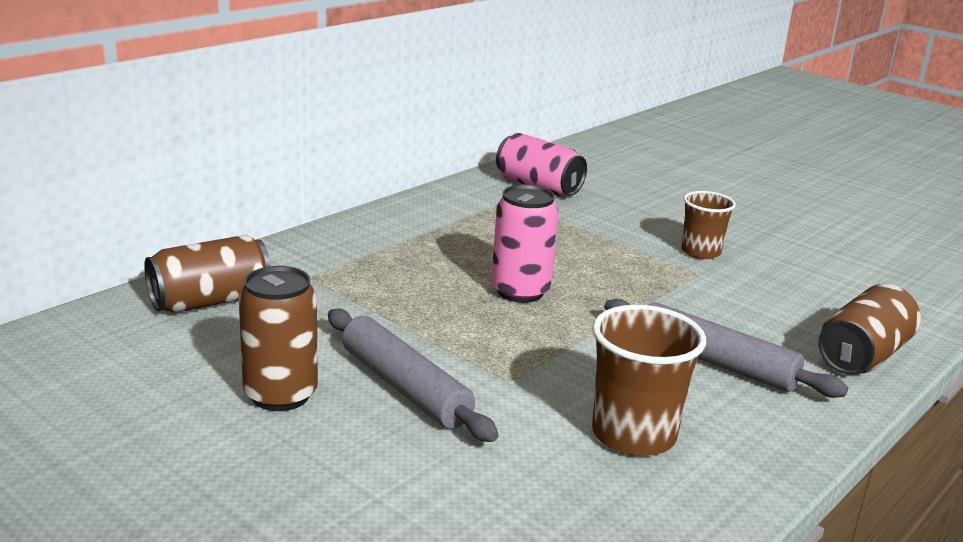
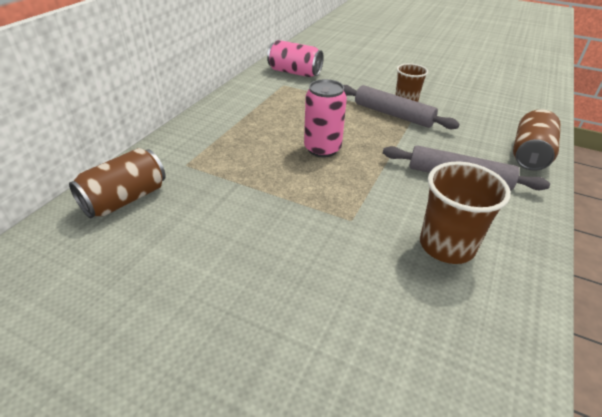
camera: 15 degrees left, 15 degrees up
(280, 395) = (207, 271): brown can -> none
(405, 387) = (289, 242): grey rolling pin -> grey rolling pin (393, 114)

